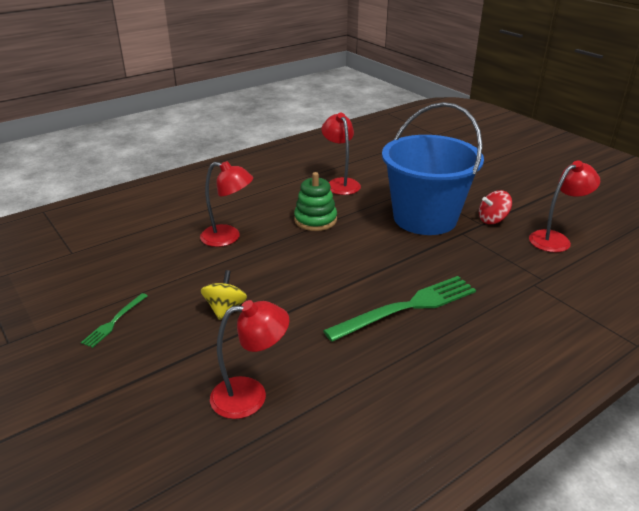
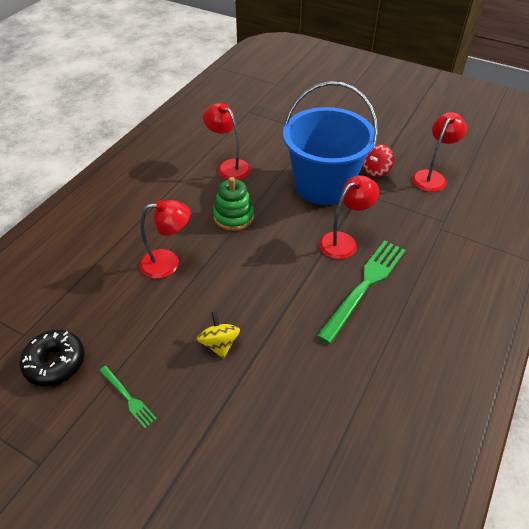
camera: 25 degrees left, 15 degrees up
(79, 278) = (55, 362): none -> black donut
(114, 321) = (128, 397): green fork -> green fork turned 45 degrees counterclockwise
(250, 395) = (299, 423): red lamp -> red lamp (344, 241)

